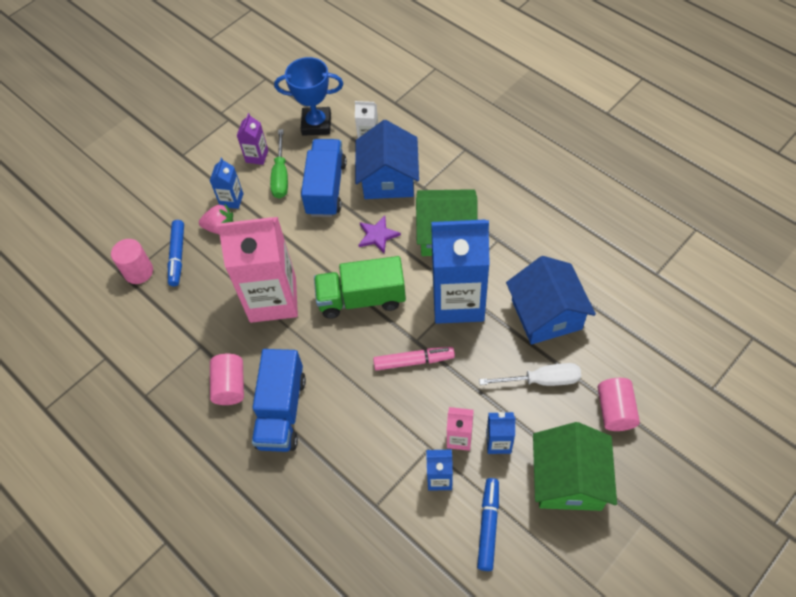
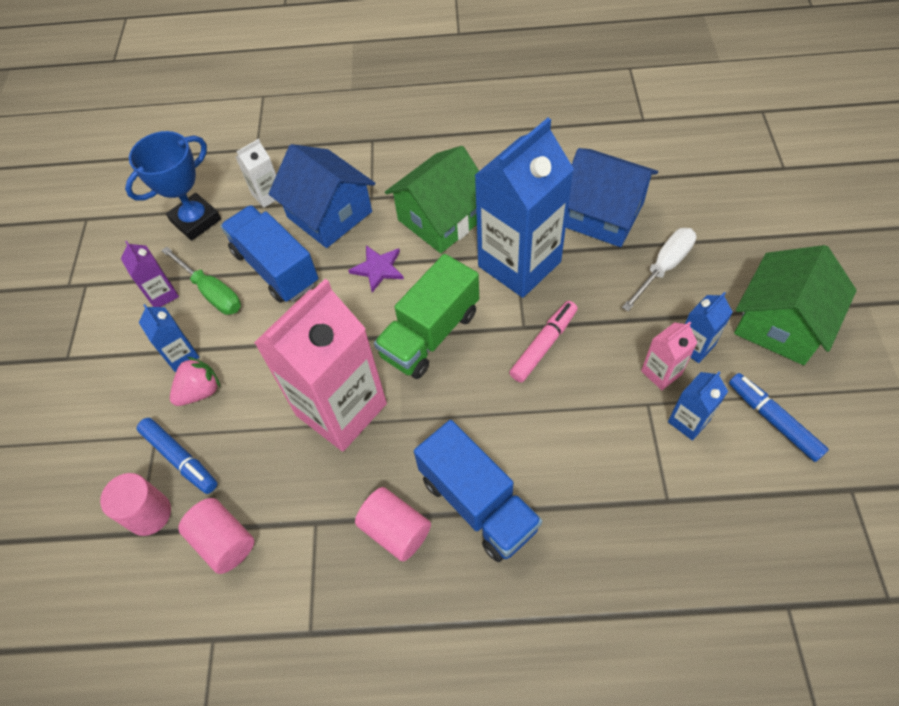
camera: 45 degrees left, 0 degrees up
(568, 480) = (780, 324): green house -> green house turned 75 degrees clockwise
(615, 411) = (744, 242): pink cylinder -> pink cylinder (224, 541)

